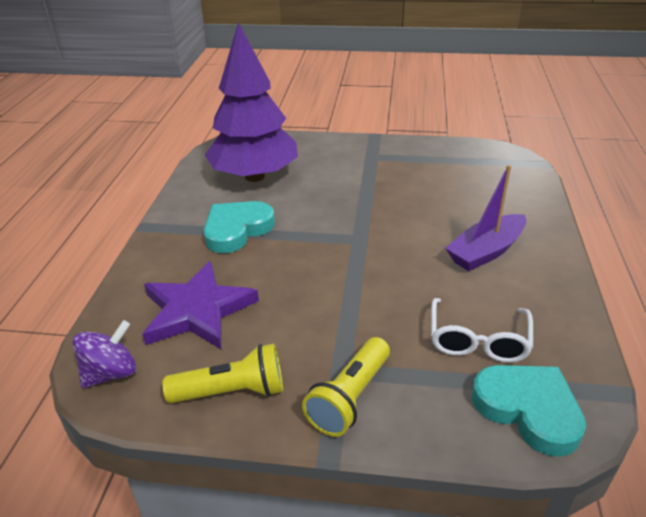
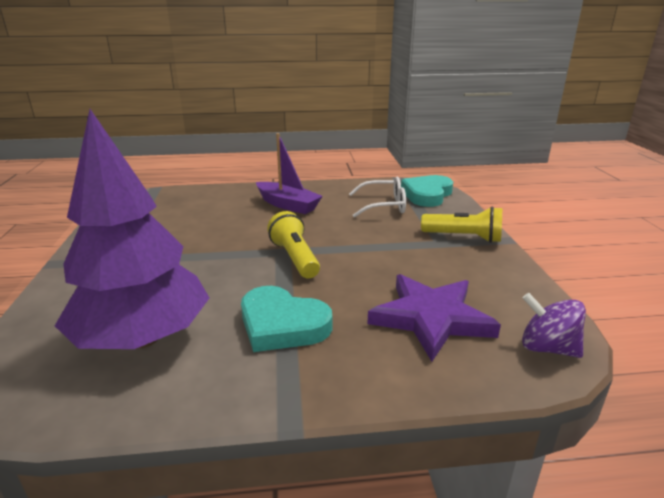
camera: 105 degrees left, 10 degrees down
(232, 391) = (501, 279): yellow flashlight -> yellow flashlight (295, 258)

